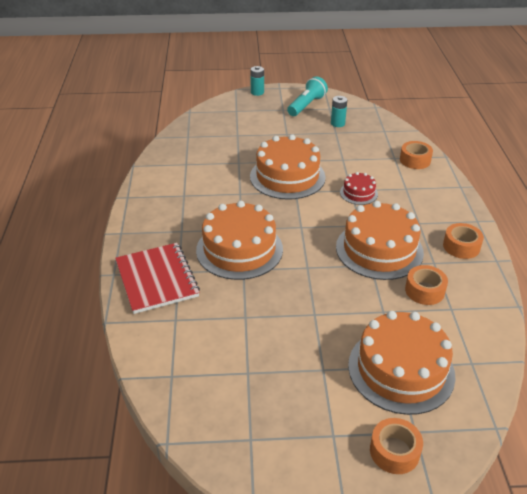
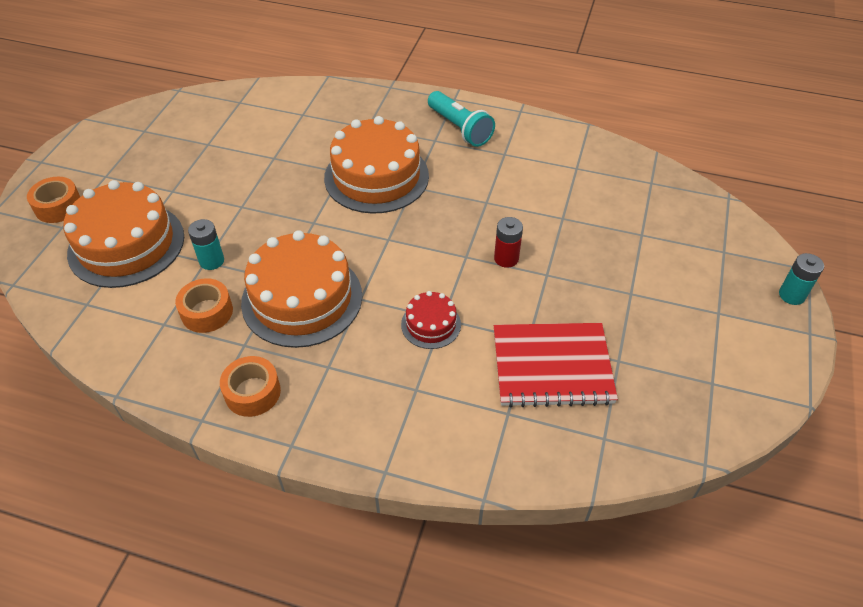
camera: 110 degrees right, 10 degrees up
(157, 279) = (365, 112): red notebook -> red notebook (552, 366)
(287, 176) = (506, 258): orange cake -> red battery
(306, 105) = (729, 351): turquoise flashlight -> turquoise flashlight (460, 128)
(337, 123) = (649, 375): turquoise battery -> turquoise battery (211, 261)
(415, 160) = (489, 441): orange tape -> none

